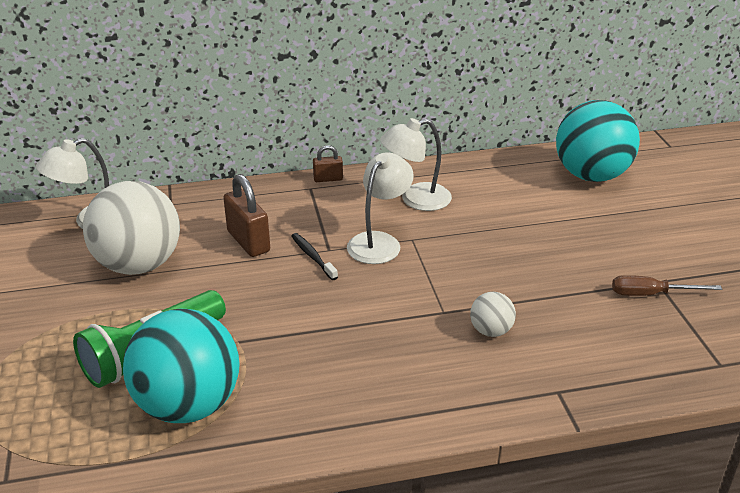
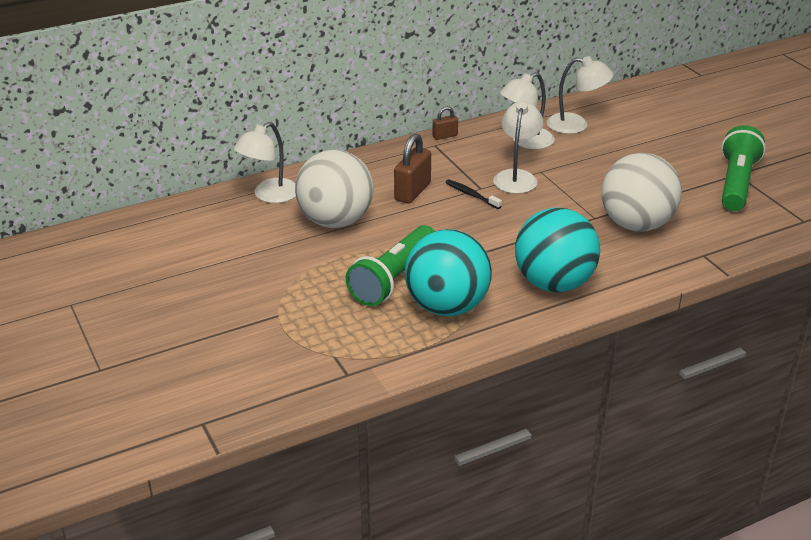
camera: 15 degrees left, 0 degrees up
(248, 241) = (412, 191): brown padlock -> brown padlock turned 75 degrees clockwise
(487, 187) = (576, 125): none -> white lamp
(491, 331) = (636, 224): white ball -> white ball, size x2.24
(591, 175) = (652, 105): turquoise ball -> turquoise ball (554, 283)
(651, 294) = (736, 183): brown screwdriver -> green flashlight

